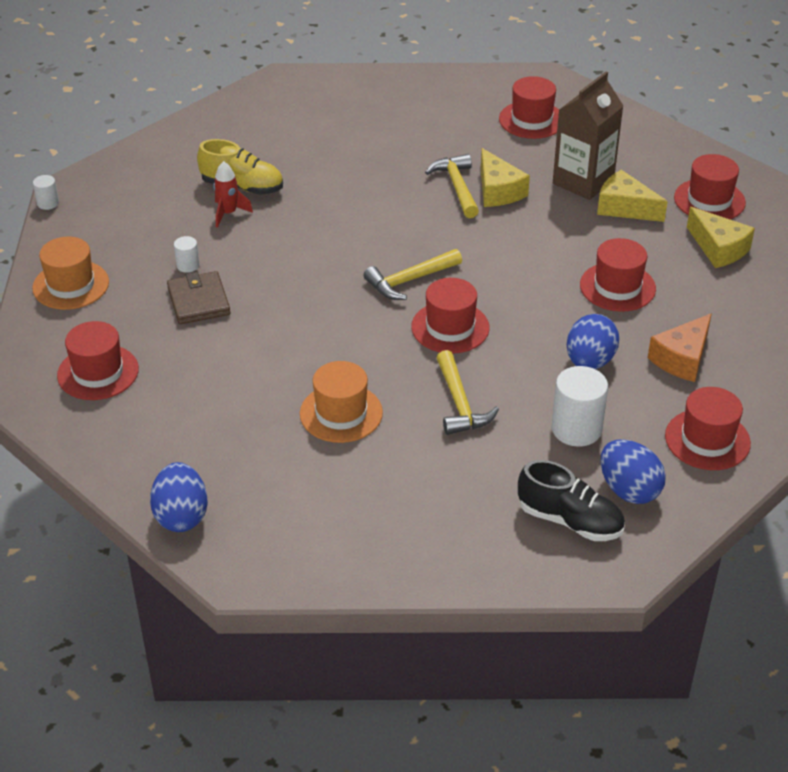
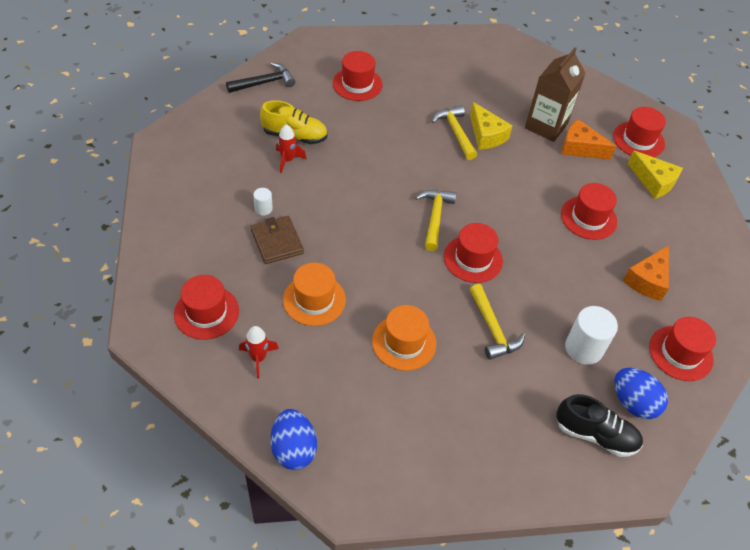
camera: 10 degrees left, 10 degrees up
(48, 203) = (145, 154): white cylinder -> none
(71, 285) = (173, 230): orange hat -> orange hat (314, 299)
(154, 422) = (258, 358): none -> red rocket
(214, 127) = (265, 83): none -> black hammer
(409, 280) = (435, 217): yellow hammer -> yellow hammer turned 135 degrees clockwise
(531, 120) = (499, 73): red hat -> red hat (357, 84)
(589, 362) = (581, 286): blue egg -> none
(624, 207) = (580, 148): yellow cheese -> orange cheese

